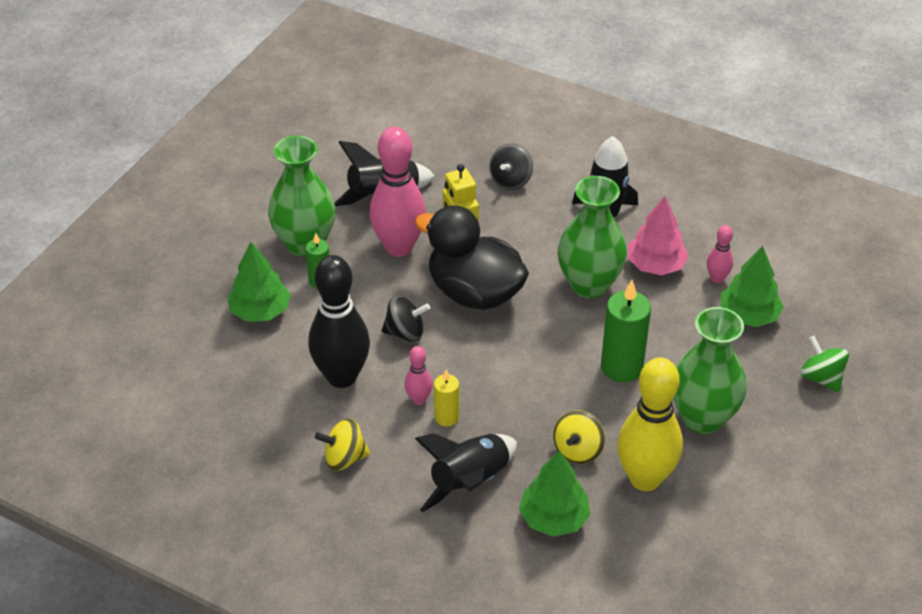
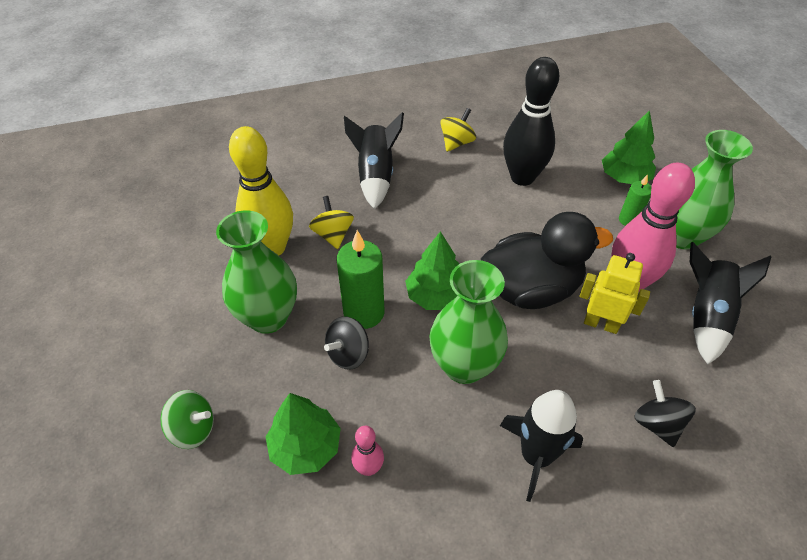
camera: 135 degrees right, 5 degrees up
(405, 332) = (530, 228): black spinning top -> black spinning top (348, 354)
(419, 399) = (463, 196): pink bowling pin -> none
(446, 417) = (434, 198): yellow candle -> none
(554, 518) = (306, 190): green tree -> green tree (435, 296)
(655, 265) = (435, 435): pink tree -> none

